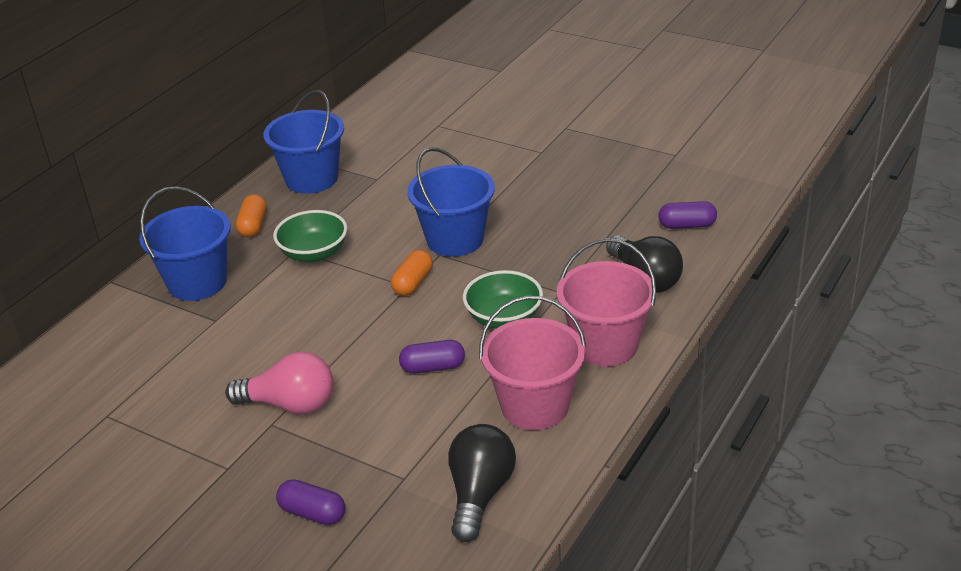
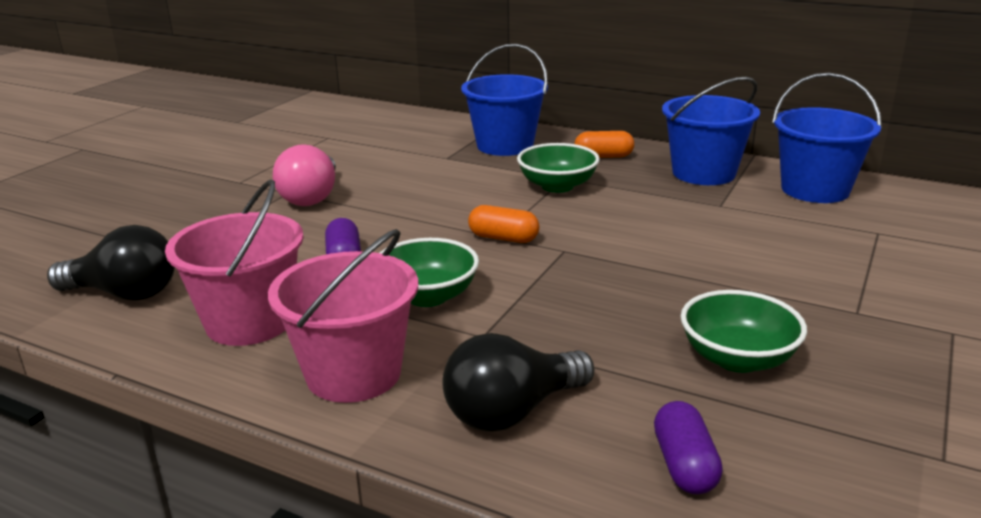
camera: 85 degrees right, 10 degrees down
(313, 513) = (158, 218): purple capsule -> none
(455, 239) = (597, 257): blue bucket -> blue bucket (815, 190)
(590, 198) = (737, 358): none -> green bowl

